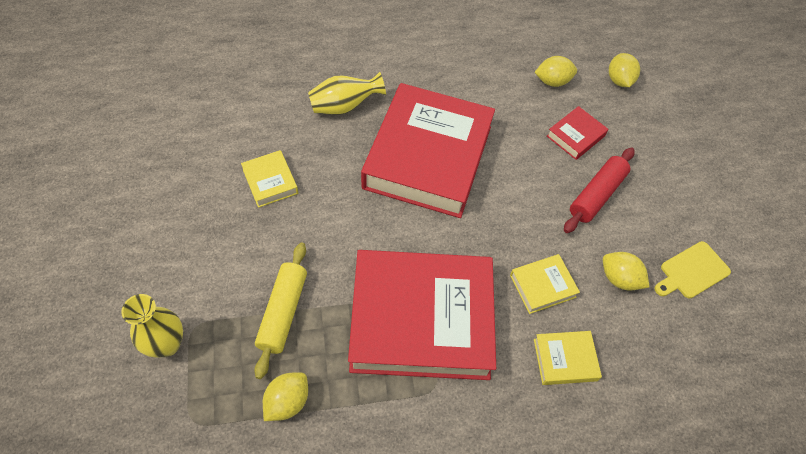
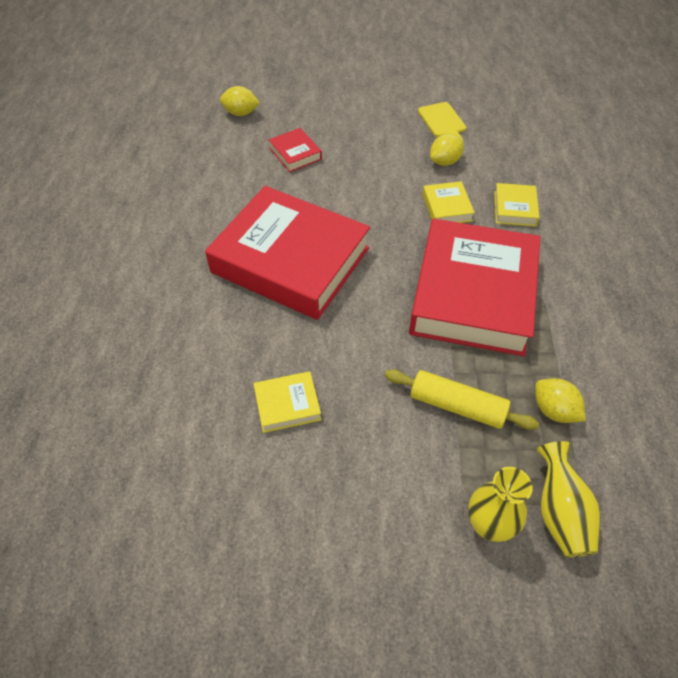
camera: 75 degrees left, 5 degrees down
(344, 106) = (199, 321): yellow vase -> yellow vase (560, 512)
(552, 81) = (226, 154): yellow lemon -> none
(596, 195) = (362, 155): red rolling pin -> none

